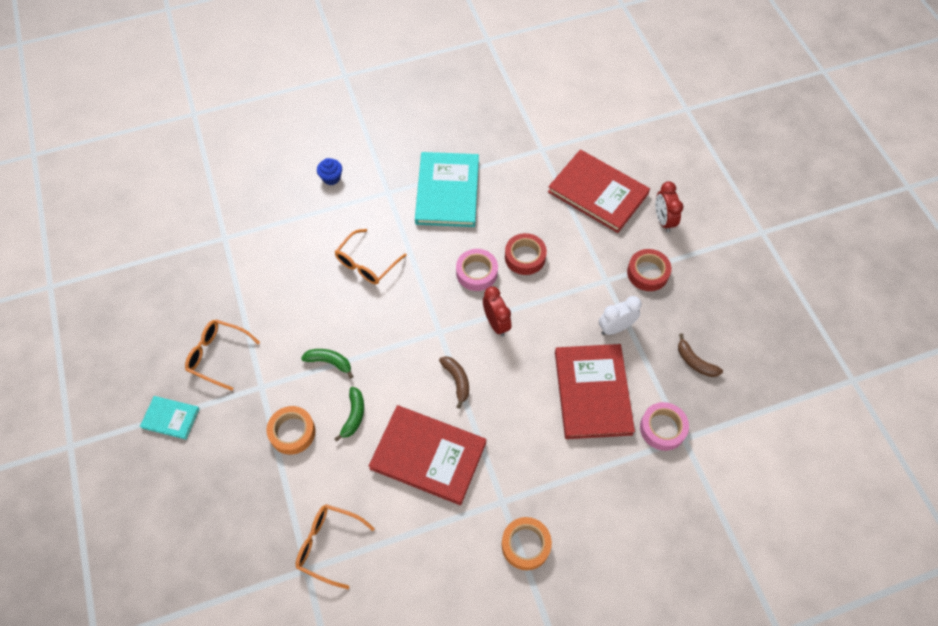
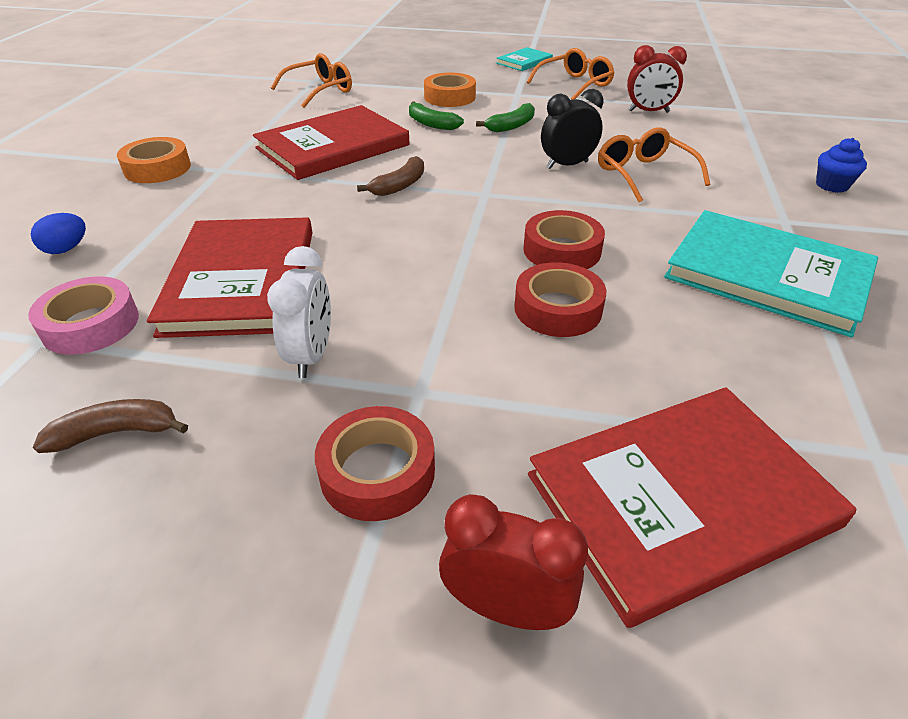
camera: 120 degrees right, 20 degrees down
(376, 306) = (567, 165): none -> black clock
(457, 381) = (399, 185): brown banana -> brown banana turned 60 degrees counterclockwise
(476, 273) = (562, 250): pink tape -> red tape
(496, 323) = (453, 238): red clock -> red clock (648, 111)
(592, 392) = (242, 280): red book -> red book turned 60 degrees clockwise
(630, 502) = (66, 249): none -> blue egg

